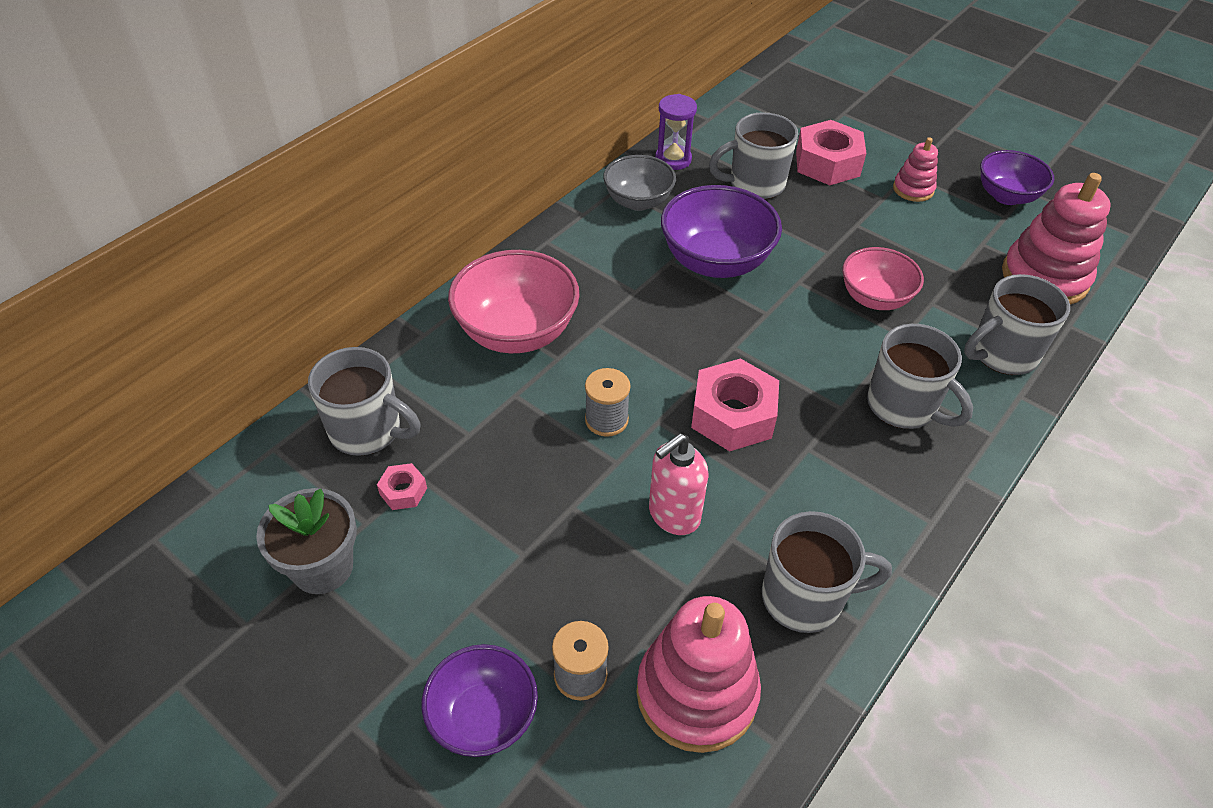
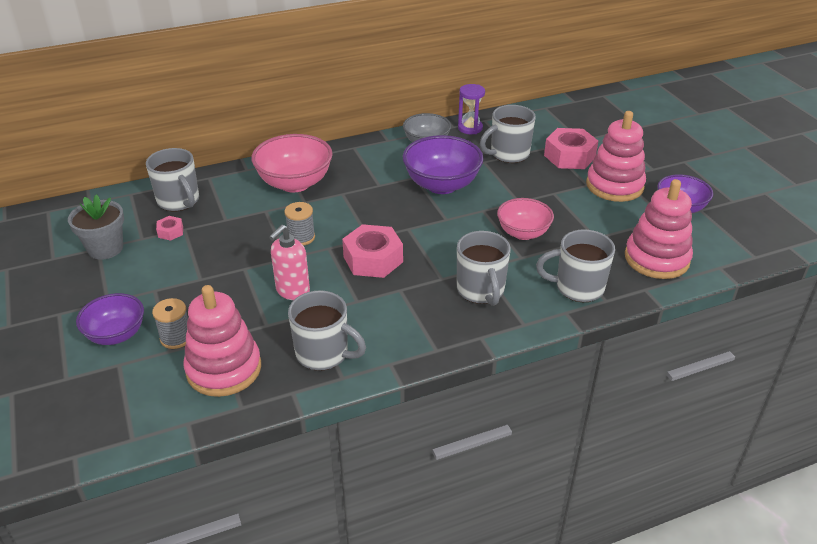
camera: 30 degrees right, 10 degrees down
(673, 515) = (292, 291): pink soap dispenser -> pink soap dispenser turned 45 degrees counterclockwise
(755, 184) = (508, 154): grey mug -> grey mug turned 45 degrees counterclockwise
(913, 189) = (614, 186): pink stacking toy -> pink stacking toy, size x1.90

